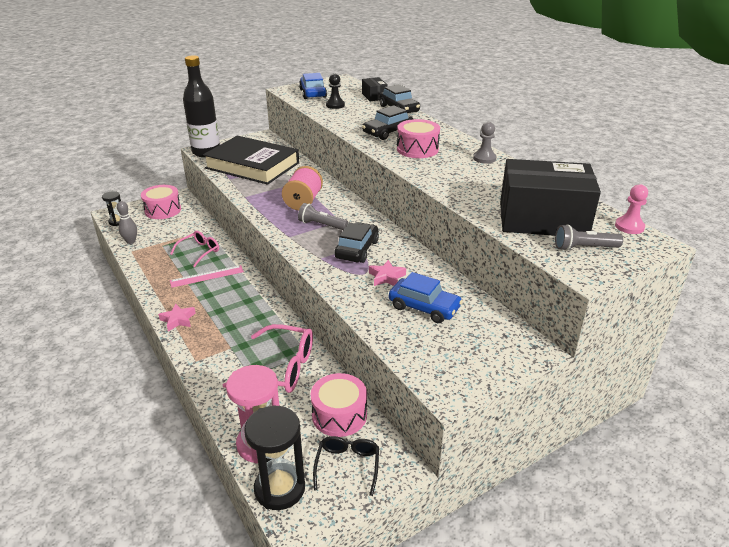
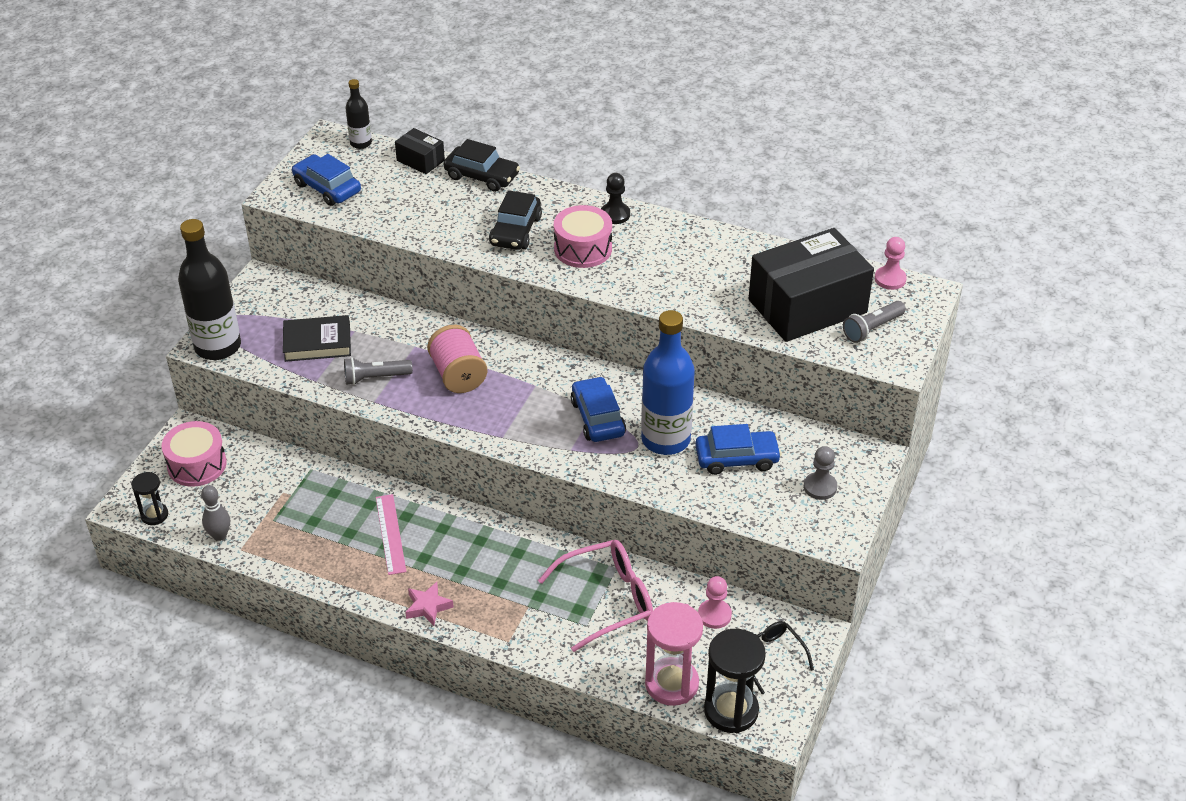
camera: 35 degrees left, 10 degrees up
(199, 252) = (336, 505): pink glasses -> none
(207, 276) = (391, 534): pink ruler -> pink ruler turned 45 degrees counterclockwise
(252, 165) = (317, 342): black book -> black book, size x0.54
(321, 225) = (521, 401): grey flashlight -> grey flashlight (375, 378)
(335, 105) = (388, 202): black pawn -> black pawn (615, 214)
(339, 415) = (714, 615): pink drum -> pink pawn
(353, 84) = (361, 143): none -> black bottle
(357, 249) = (598, 418): black car -> blue car
(386, 277) = (665, 440): pink star -> blue bottle
(484, 158) = (671, 232): grey pawn -> grey pawn (820, 487)

